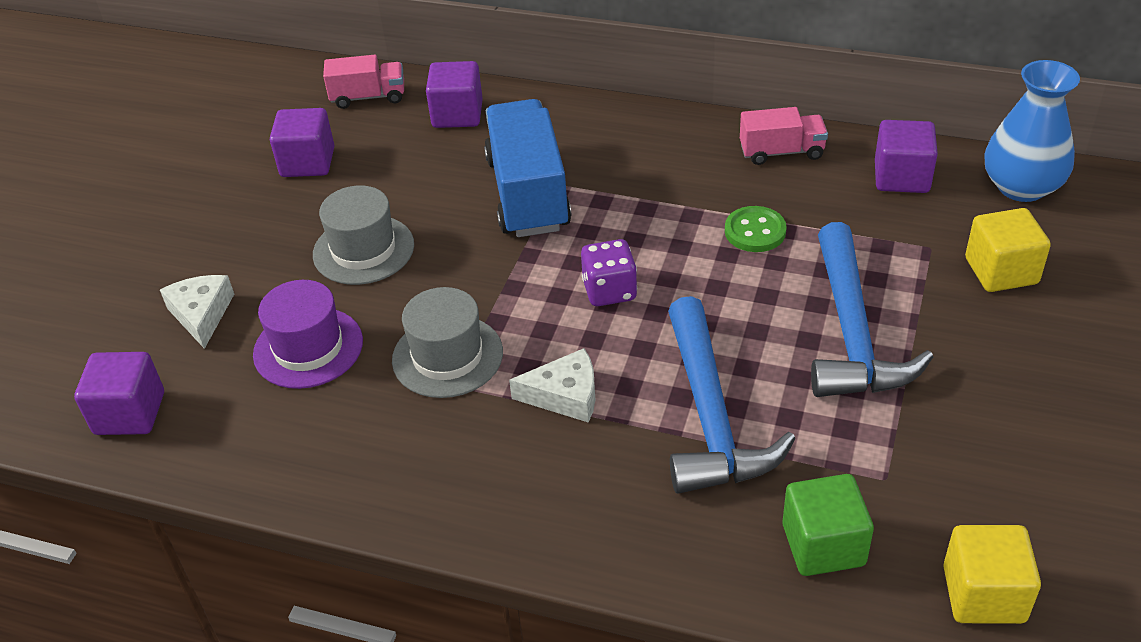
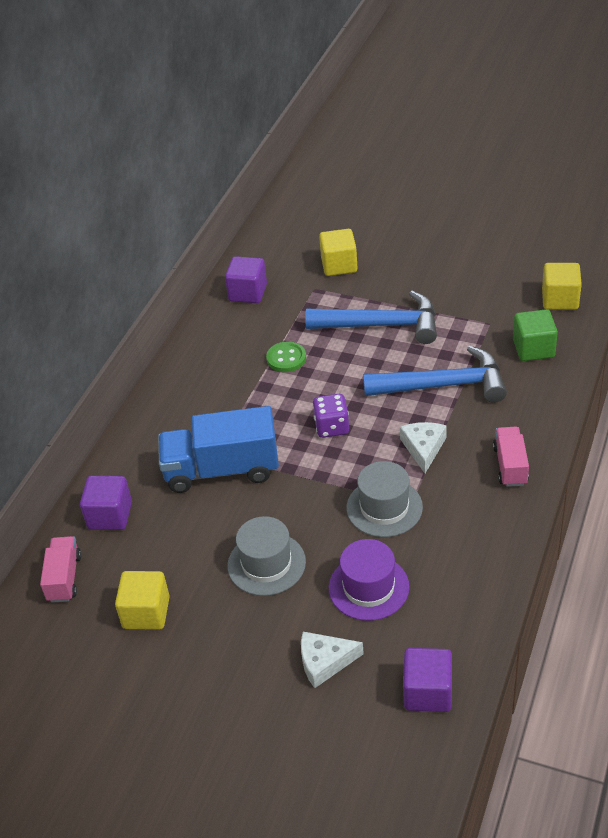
camera: 85 degrees left, 0 degrees up
(307, 162) = (146, 613): purple cube -> yellow cube
(781, 152) = (208, 341): pink truck -> pink truck (510, 466)
(1021, 187) = (268, 248): blue vase -> none

